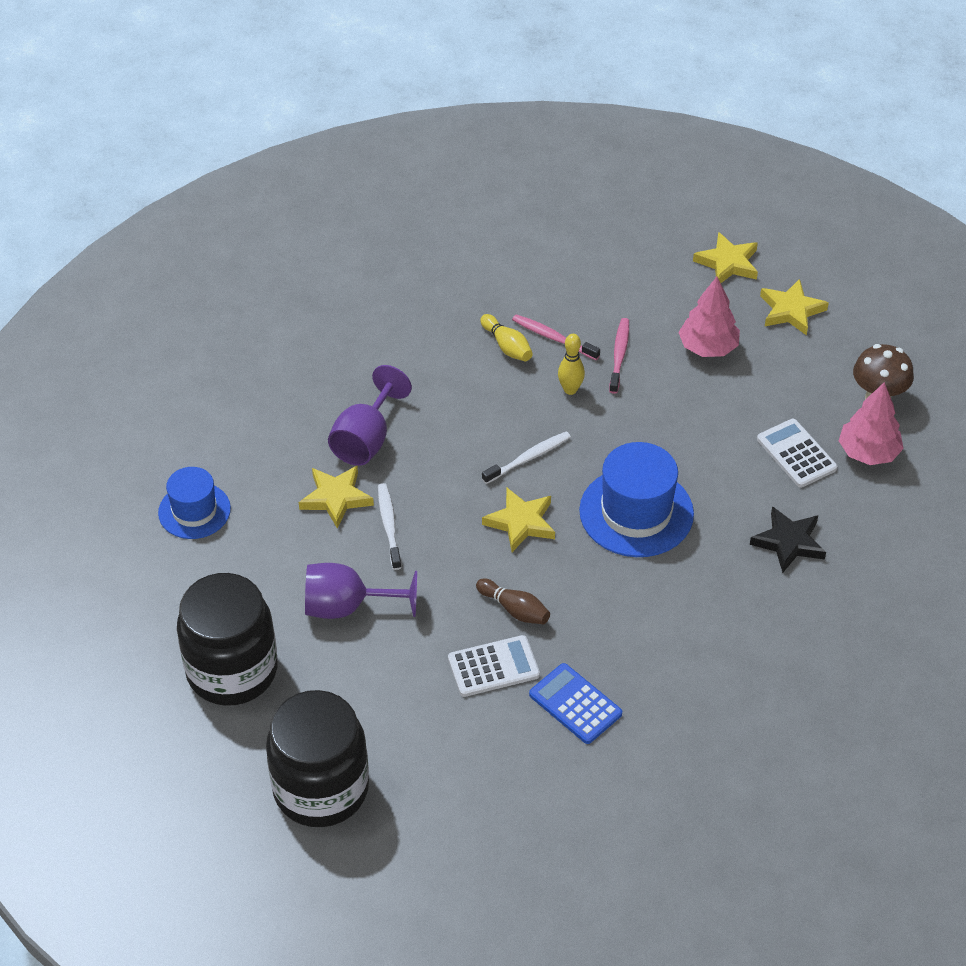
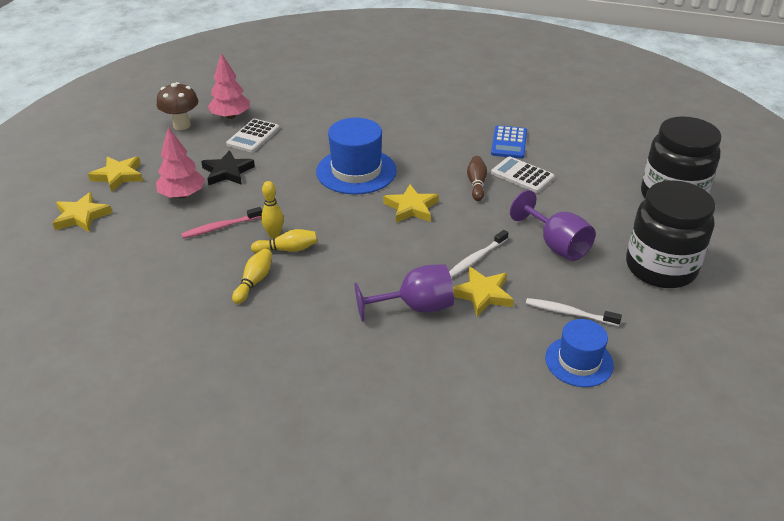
camera: 125 degrees left, 10 degrees down
(528, 458) = (355, 226): white toothbrush -> white toothbrush (569, 313)
(536, 389) = (288, 249): none -> yellow bowling pin
(553, 338) = (226, 263): pink toothbrush -> none
(788, 542) = (325, 119): black star -> black star (227, 172)

